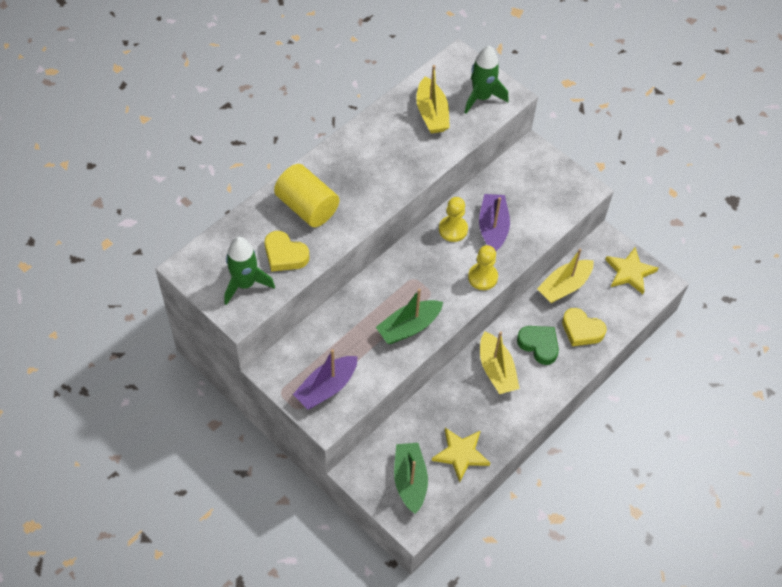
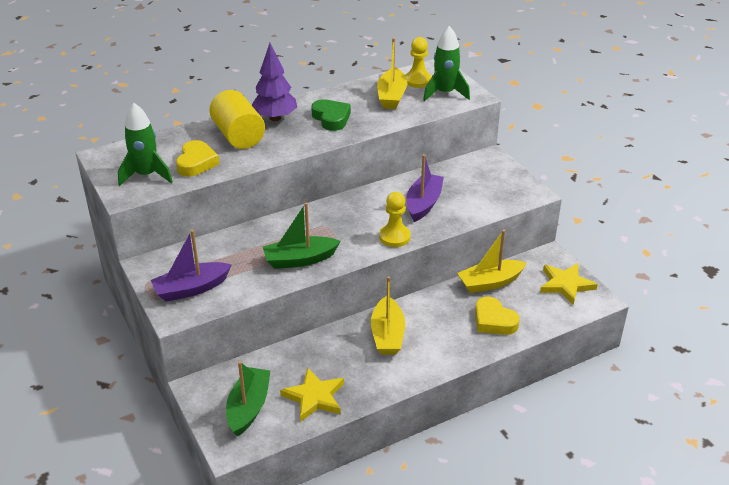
camera: 20 degrees right, 20 degrees down
(285, 255) = (196, 163): yellow heart -> yellow heart turned 135 degrees counterclockwise
(331, 172) = (275, 118): none -> purple tree
(453, 229) = (383, 198): yellow pawn -> yellow pawn (418, 81)
(539, 345) = (442, 324): green heart -> green heart (331, 118)

